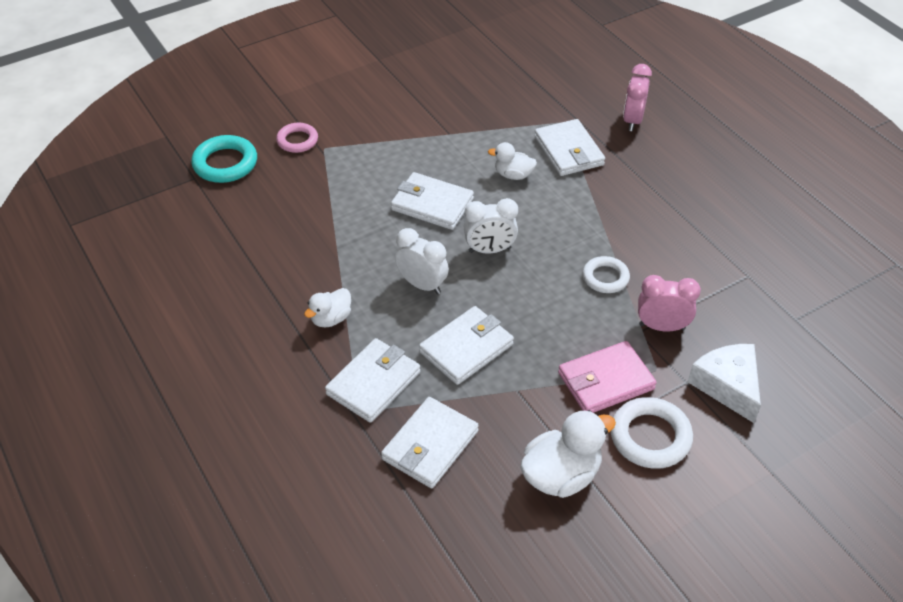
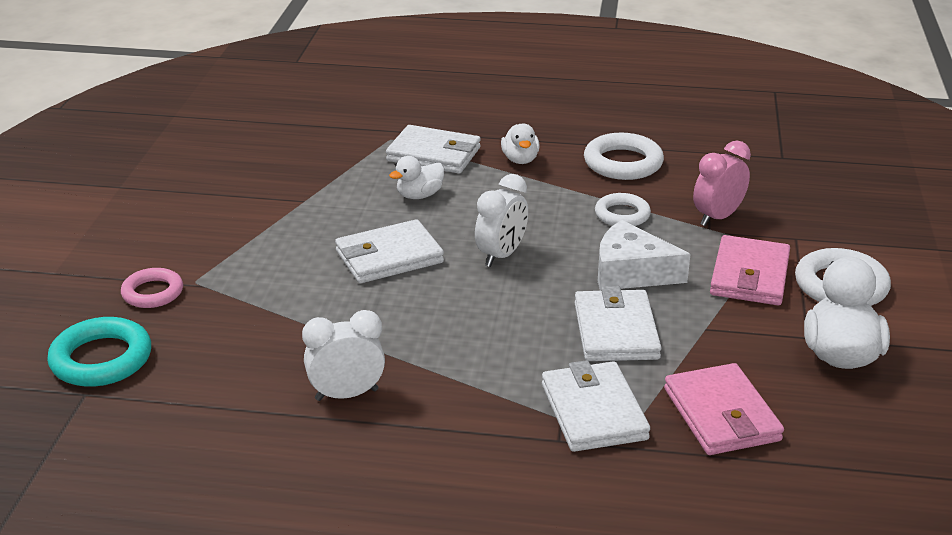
camera: 50 degrees left, 15 degrees down
(331, 319) = (463, 397): white duck -> white duck (520, 160)
(422, 285) = (494, 316): white clock -> white clock (346, 394)
(430, 445) = (721, 414): white wallet -> pink wallet
(632, 121) = (445, 108): pink clock -> none
(673, 241) = (623, 163): none -> white ring
(728, 386) = (822, 221): white cheese -> white cheese (631, 272)

